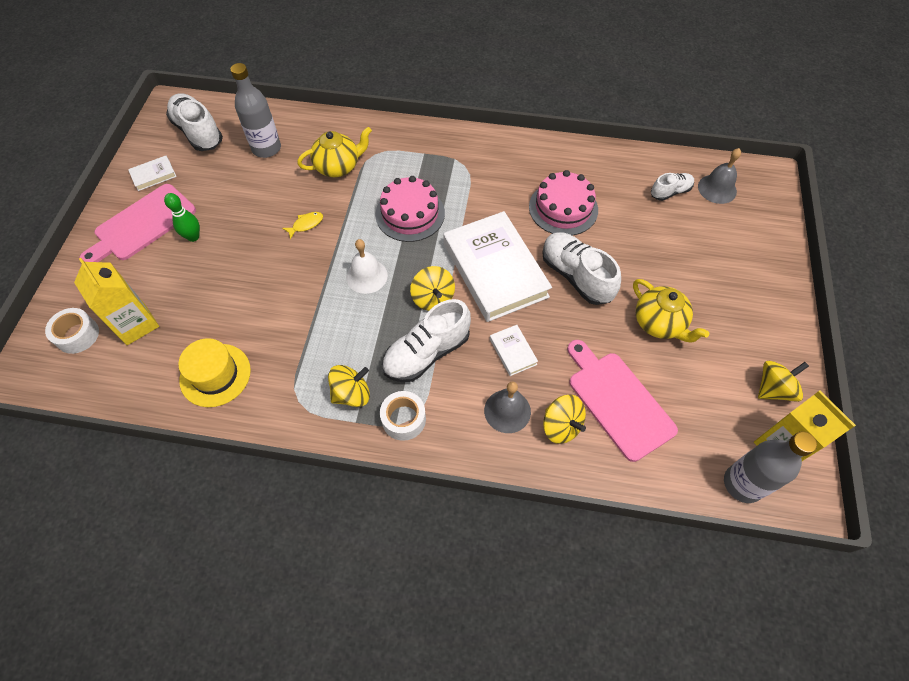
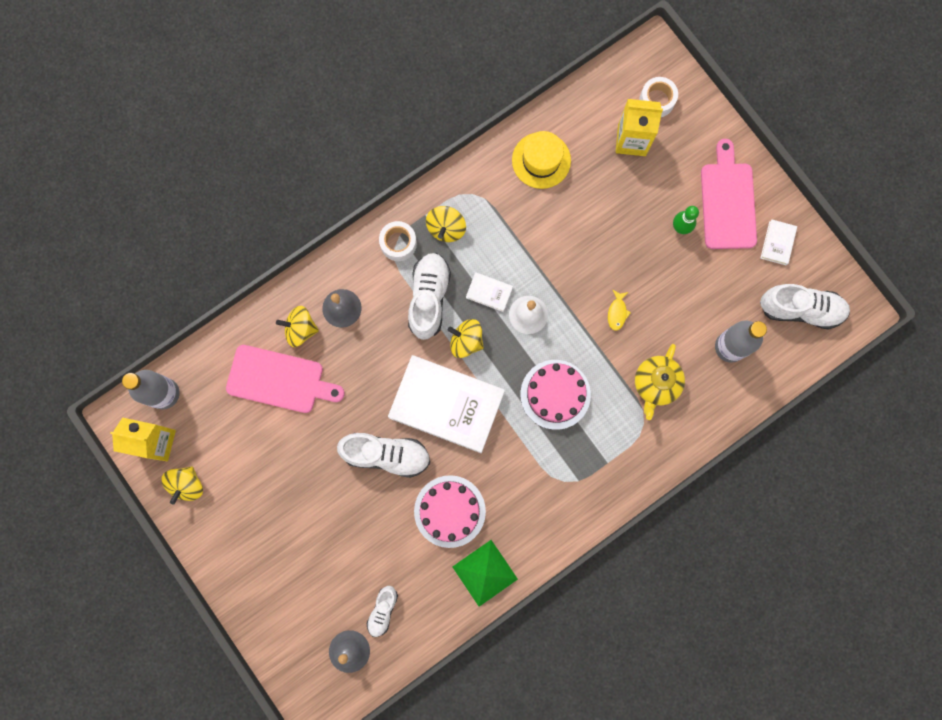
camera: 135 degrees right, 20 degrees up
(513, 351) = (375, 352): white book -> white book (489, 292)
(574, 160) = (484, 573): none -> green pyramid
(659, 323) = (298, 468): yellow teapot -> none

